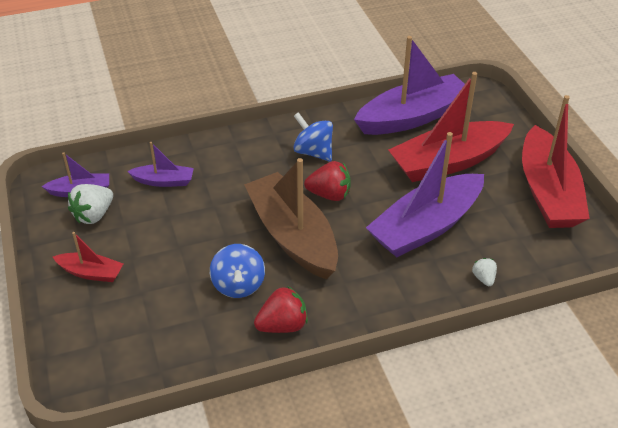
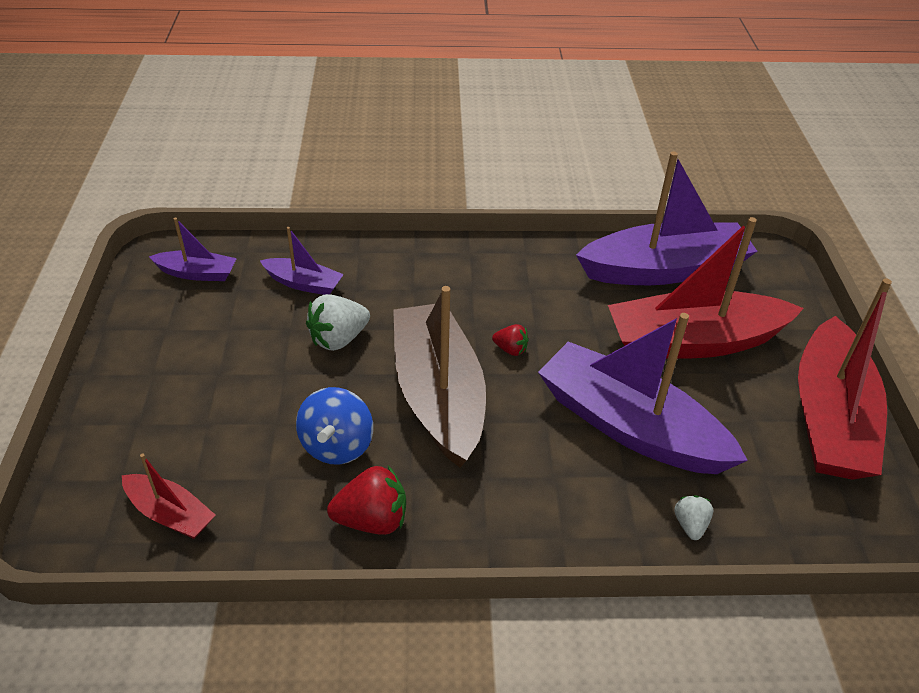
camera: 15 degrees right, 0 degrees up
(91, 273) = (158, 381): red boat -> red boat (170, 514)
(94, 215) = (198, 307): white strawberry -> white strawberry (338, 339)
(313, 152) = (511, 288): blue spinning top -> none
(329, 195) = (510, 349): red strawberry -> red strawberry, size x0.56
(426, 227) = (629, 426): purple boat -> purple boat turned 60 degrees clockwise

